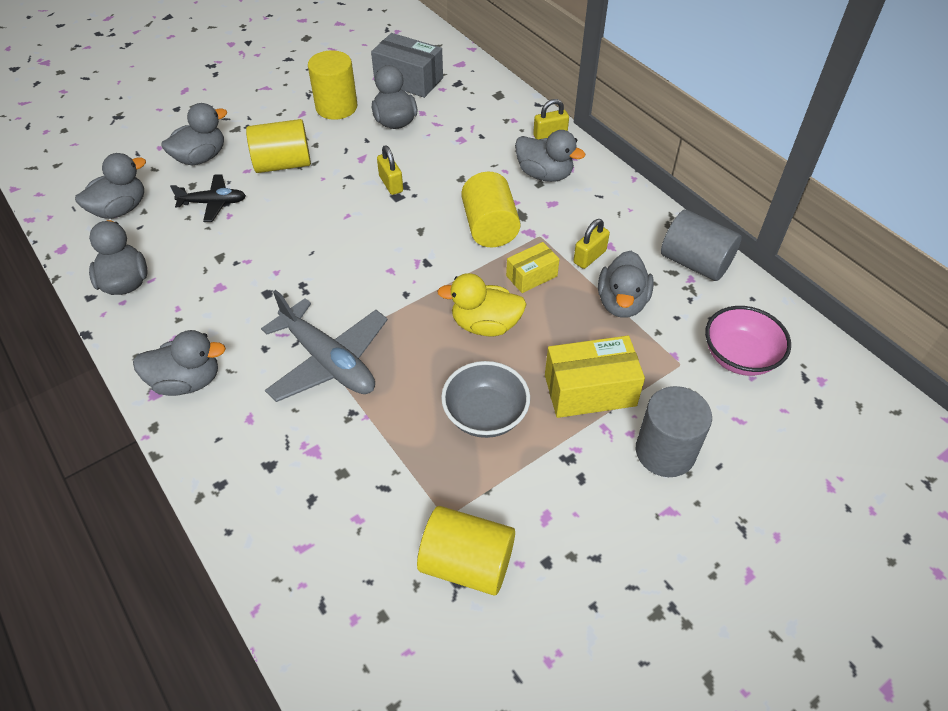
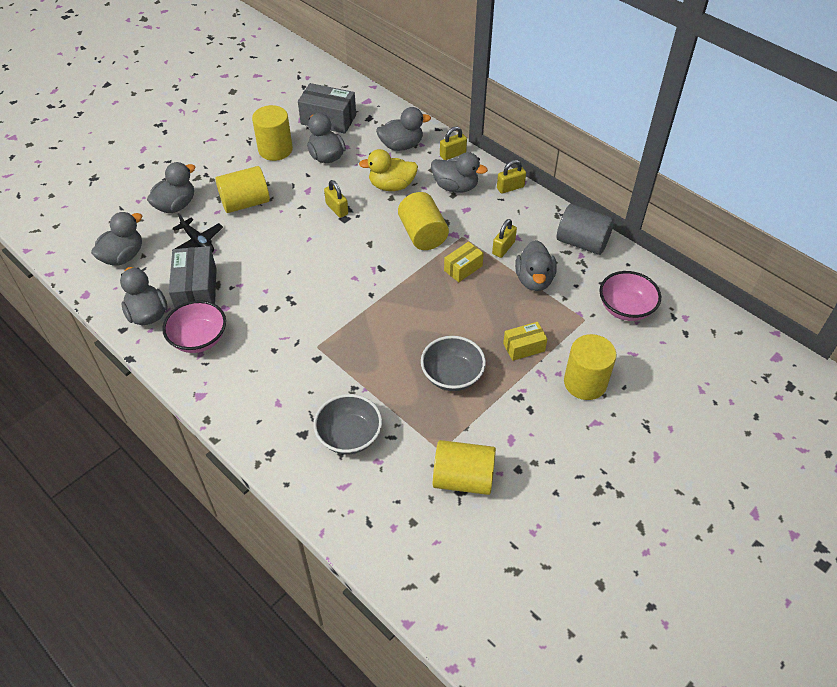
camera: 10 degrees left, 0 degrees up
(177, 321) = (199, 339): none -> pink bowl
(187, 381) = (222, 383): grey duck -> grey duck (401, 145)
(193, 261) = (197, 291): none -> grey box
(213, 203) = (198, 242): black plane -> black plane turned 60 degrees clockwise
(328, 361) = (326, 353): grey plane -> none
(328, 477) = (349, 436): none -> grey bowl
(485, 325) = (437, 310): yellow duck -> yellow duck (391, 186)
(590, 390) = (524, 347): yellow box -> yellow box, size x0.59
(614, 183) = (510, 187): none -> yellow padlock
(665, 451) = (585, 382): grey cylinder -> yellow cylinder

